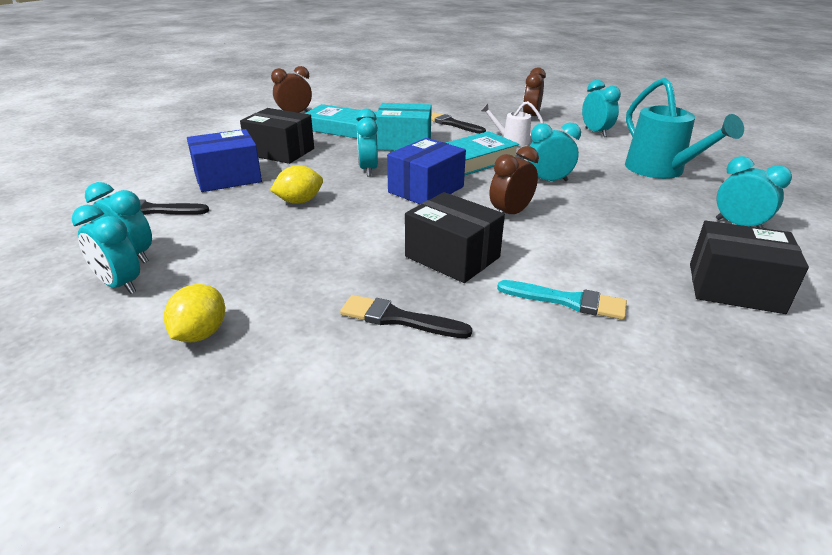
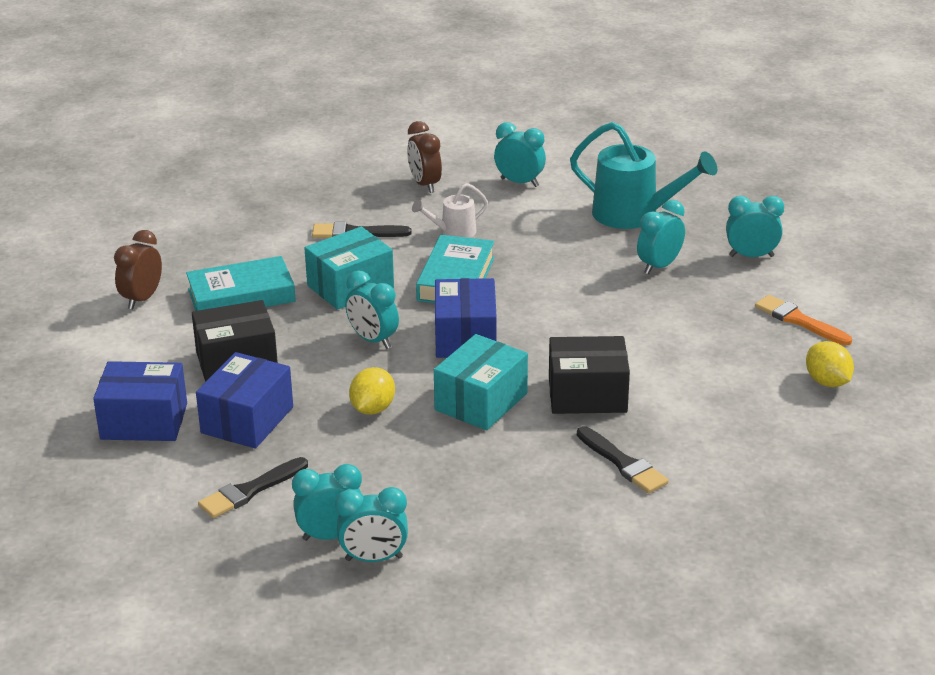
camera: 40 degrees left, 0 degrees up
(185, 158) = (144, 421): none -> blue box
(200, 334) = (509, 550): yellow lemon -> yellow lemon (827, 382)
(370, 227) = (481, 402): none -> turquoise box
(399, 319) = (623, 463): black brush -> black brush turned 105 degrees counterclockwise
(510, 214) = (574, 329): brown clock -> none
(548, 181) = (557, 274): turquoise clock -> turquoise clock (659, 266)
(567, 301) = (710, 389): turquoise brush -> none
(735, 288) = (799, 321): black box -> orange brush

